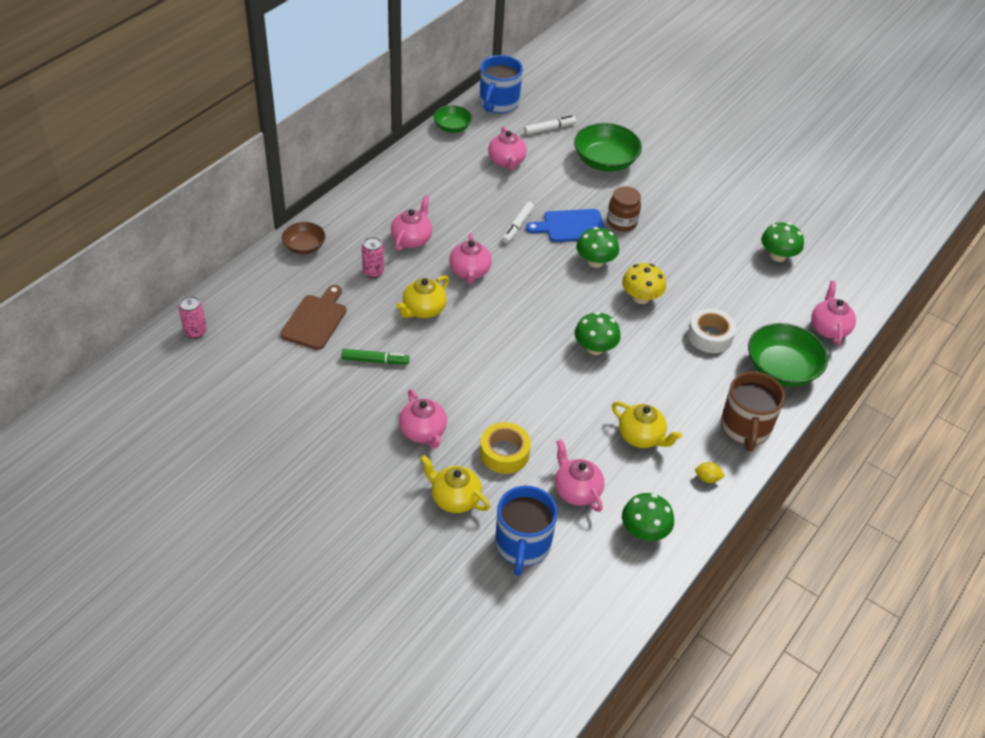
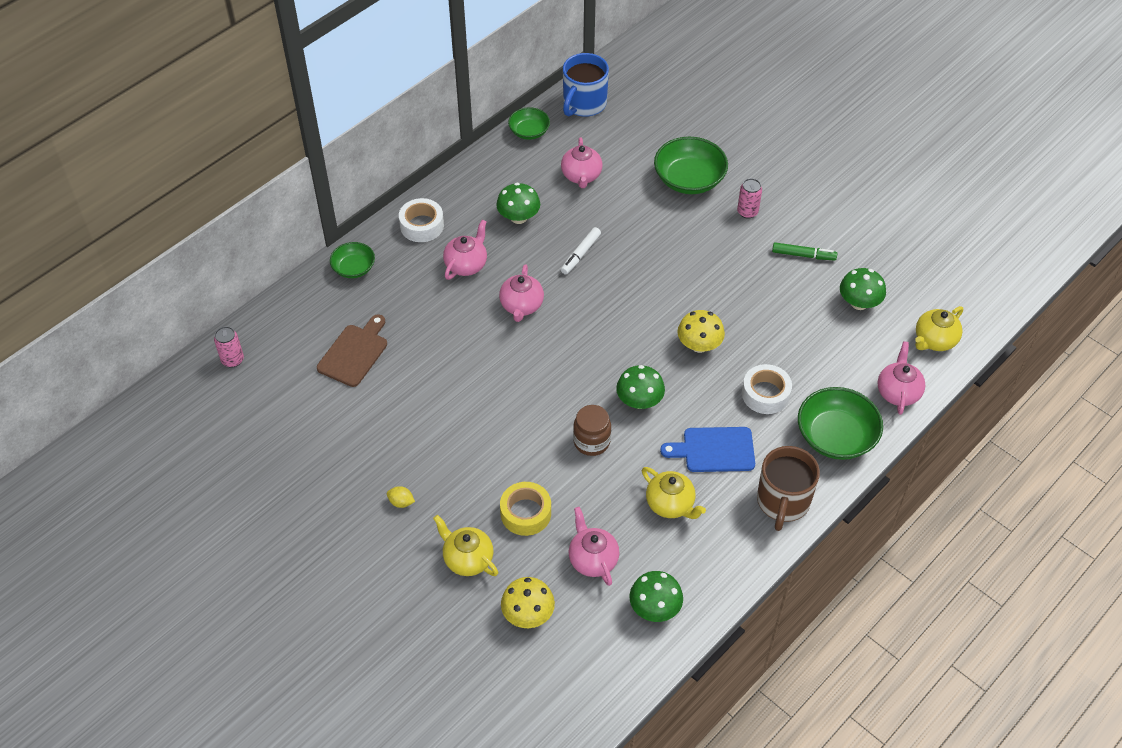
camera: 10 degrees right, 5 degrees up
(304, 246) = (354, 268): brown bowl -> green bowl
(364, 208) = (422, 225): none -> white tape
(373, 272) = (421, 301): pink can -> pink can (747, 212)
(375, 360) = (409, 402): green marker -> green marker (803, 255)
(423, 310) = (466, 347): yellow teapot -> yellow teapot (934, 340)
(423, 432) = (447, 484): pink teapot -> none
(522, 545) = (528, 614): blue mug -> yellow mushroom
(549, 129) = (634, 137): white marker -> none
(571, 226) = (638, 257): blue cutting board -> blue cutting board (714, 450)
(595, 261) = (657, 300): green mushroom -> green mushroom (518, 217)
(621, 222) = (694, 254): brown jar -> brown jar (591, 442)
(707, 478) = (731, 555): yellow lemon -> yellow lemon (401, 502)

